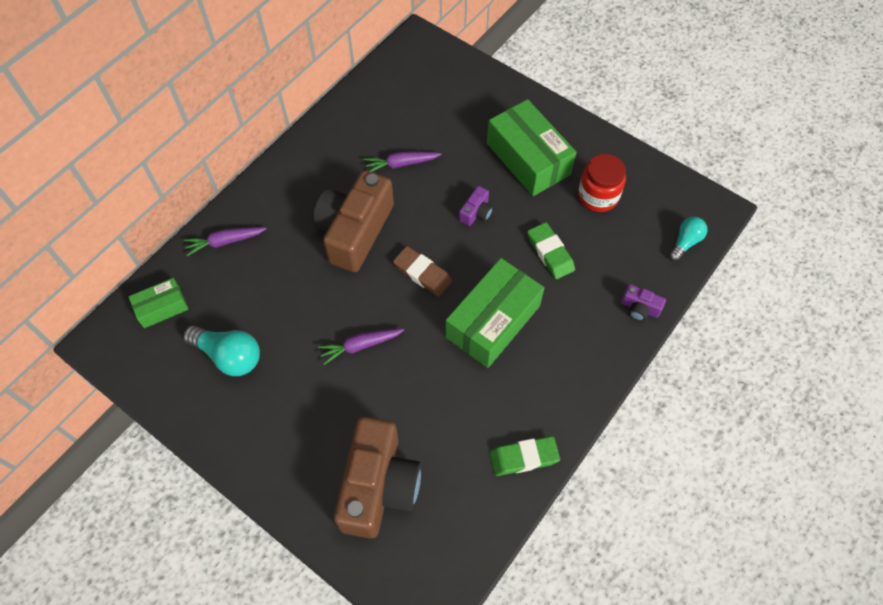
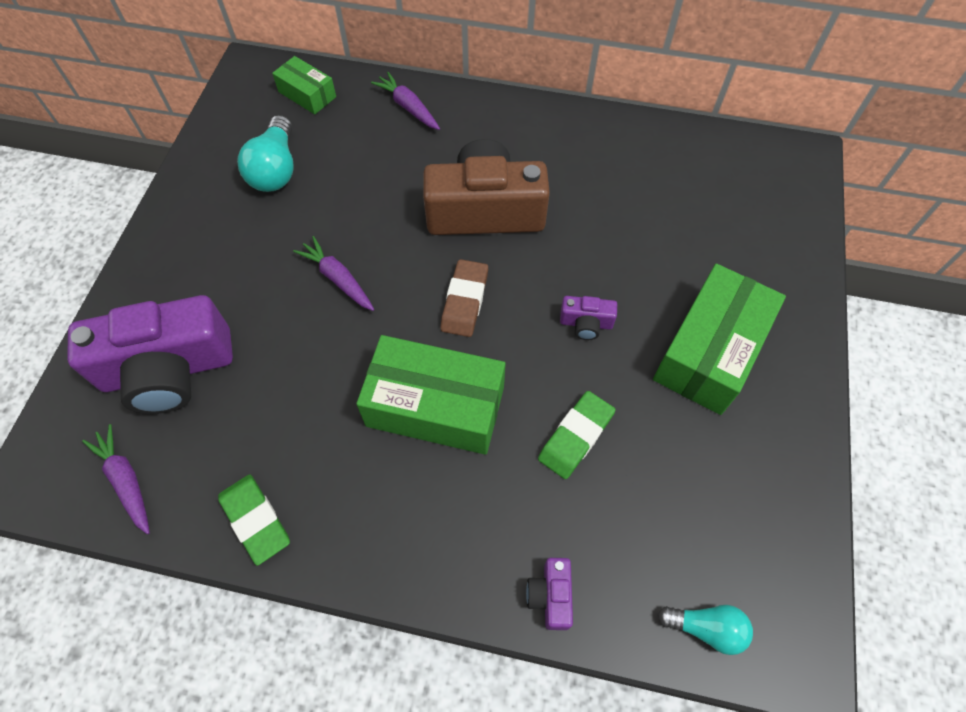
camera: 65 degrees right, 0 degrees up
(378, 485) = (168, 370): brown camera -> purple camera
(401, 164) = (606, 216): purple carrot -> purple carrot (126, 481)
(598, 196) = (708, 465): red jar -> none

